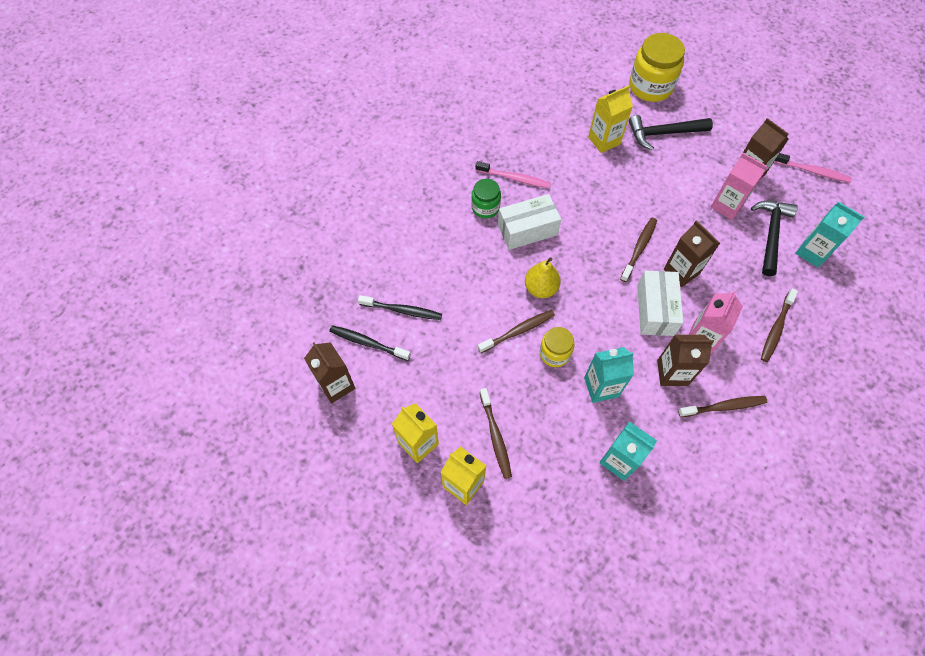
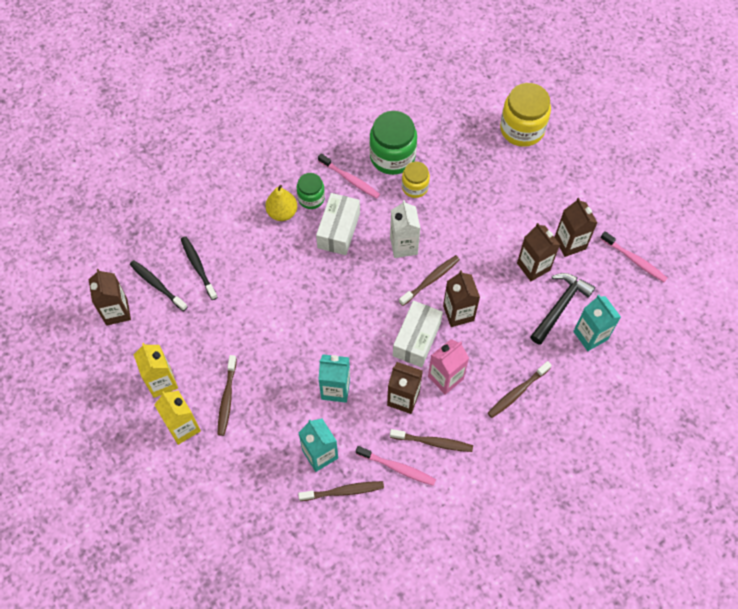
camera: 20 degrees right, 0 degrees up
(402, 310) = (198, 267): black toothbrush -> black toothbrush turned 150 degrees counterclockwise
(518, 331) = (287, 317): brown toothbrush -> brown toothbrush (343, 491)
(527, 230) = (338, 230): white box -> white box turned 75 degrees counterclockwise
(540, 288) = (325, 287): yellow pear -> yellow pear (282, 212)
(544, 145) = (392, 156): none -> green jar
(554, 353) = (309, 347): yellow jar -> yellow jar (415, 187)
(597, 224) = (403, 246): none -> white carton
(604, 140) = (450, 169): yellow carton -> none
(663, 133) = (510, 179): black hammer -> none
(703, 446) = (397, 468): none -> pink toothbrush
(727, 205) = (533, 266): pink carton -> brown carton

